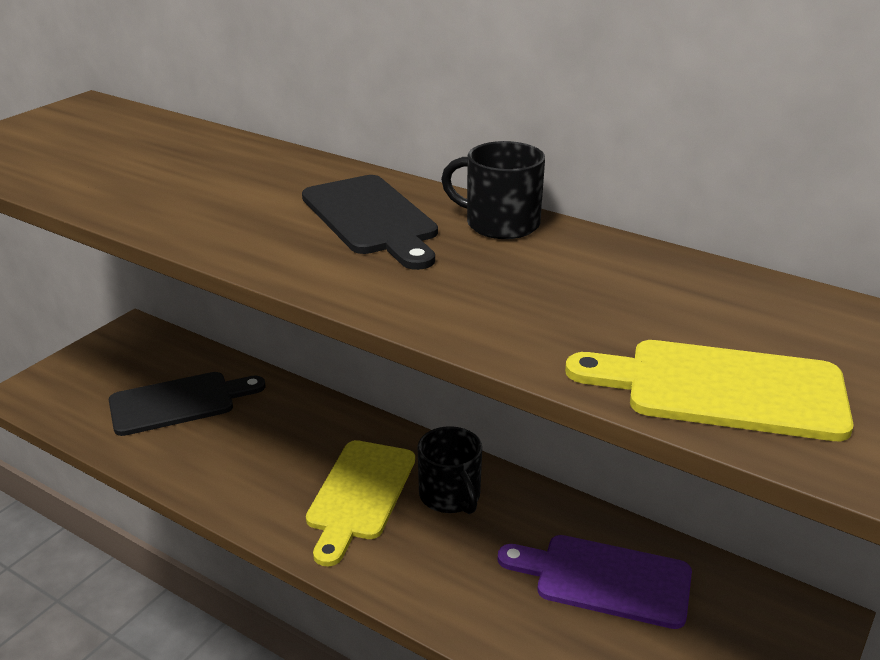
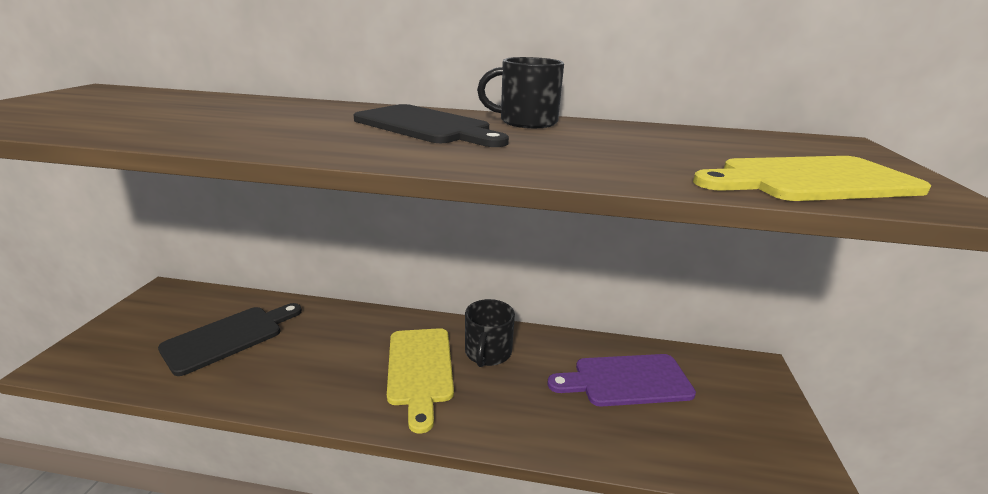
camera: 25 degrees left, 5 degrees down
(450, 496) = (488, 353): black mug -> black mug turned 60 degrees clockwise

